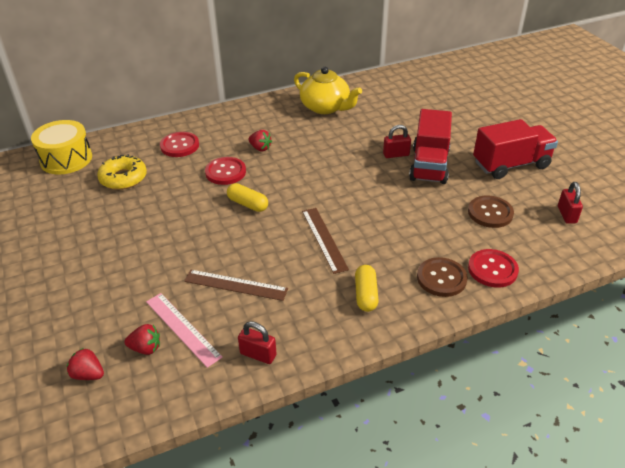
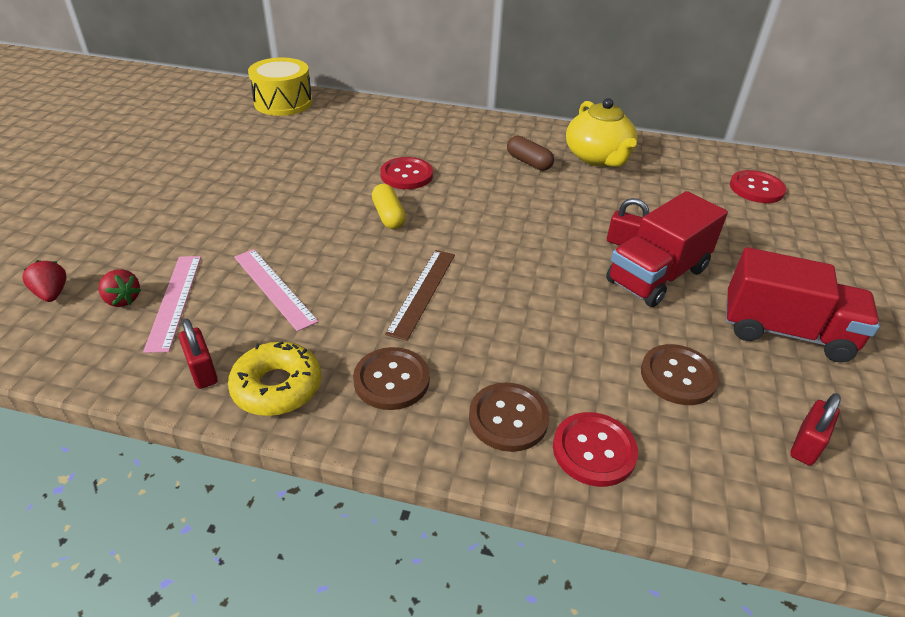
camera: 35 degrees right, 0 degrees up
(123, 178) = (307, 139): yellow donut -> yellow donut (277, 387)
(179, 146) = (394, 132): red button -> red button (756, 188)
(235, 285) = (274, 288): brown ruler -> pink ruler
(260, 148) = (471, 168): red strawberry -> none
(290, 128) = (529, 162): none -> brown capsule
(366, 294) = (391, 380): yellow capsule -> brown button

